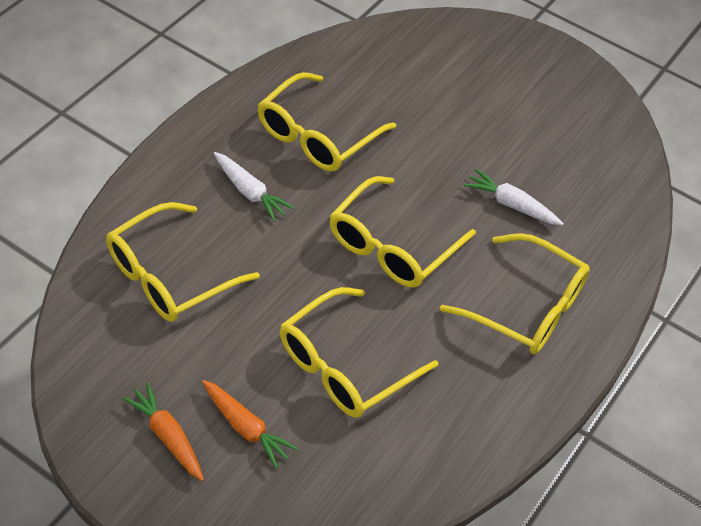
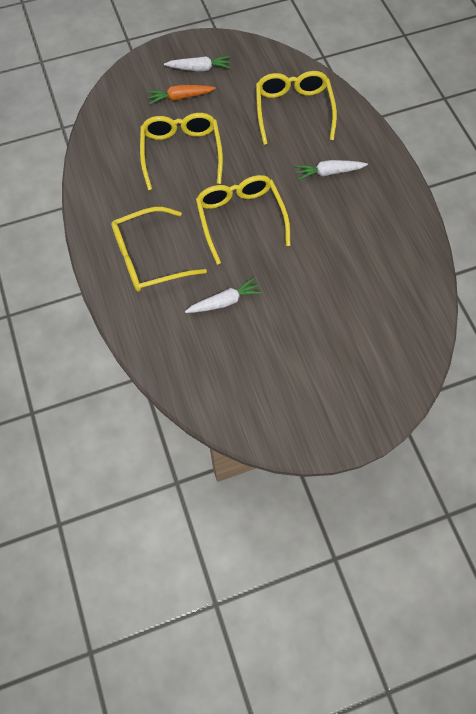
camera: 130 degrees right, 15 degrees up
(167, 437) = (199, 69): orange carrot -> white carrot
(317, 135) = (352, 230): yellow glasses -> none

